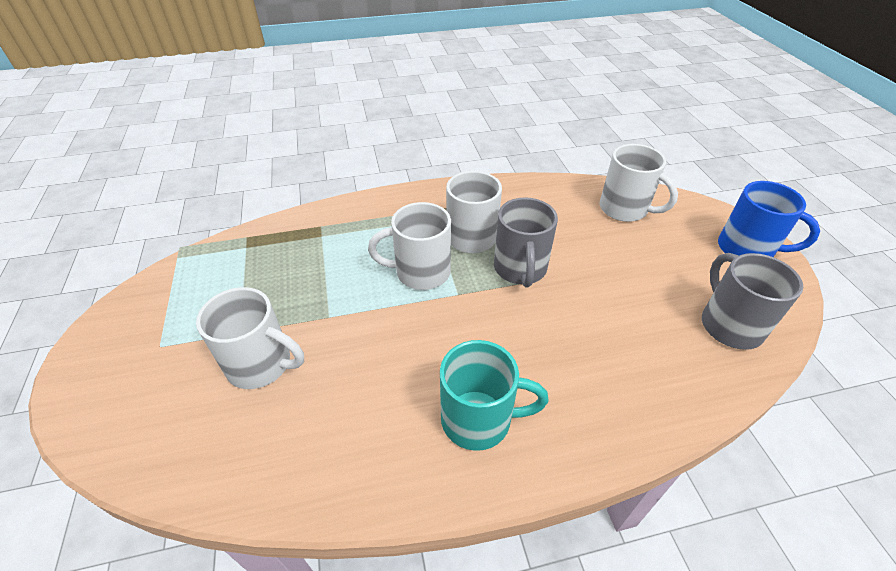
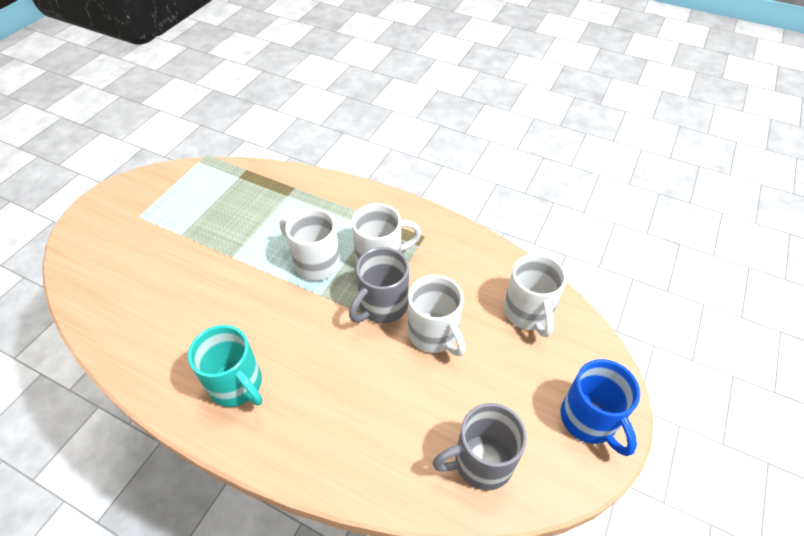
camera: 40 degrees right, 5 degrees up
(261, 364) = (170, 263): white mug -> white mug (434, 334)
(729, 325) = (481, 462): grey mug -> grey mug turned 135 degrees counterclockwise

